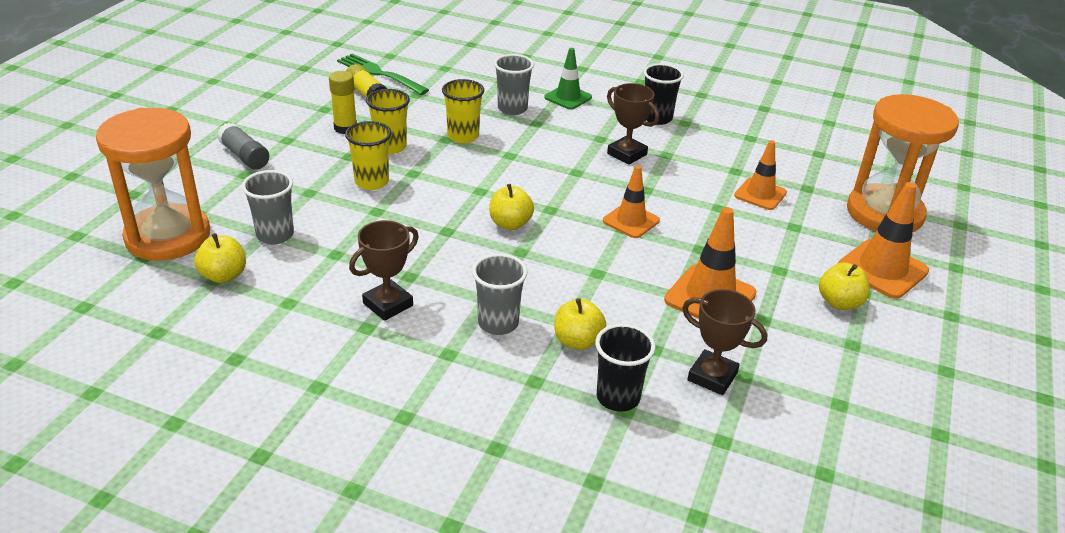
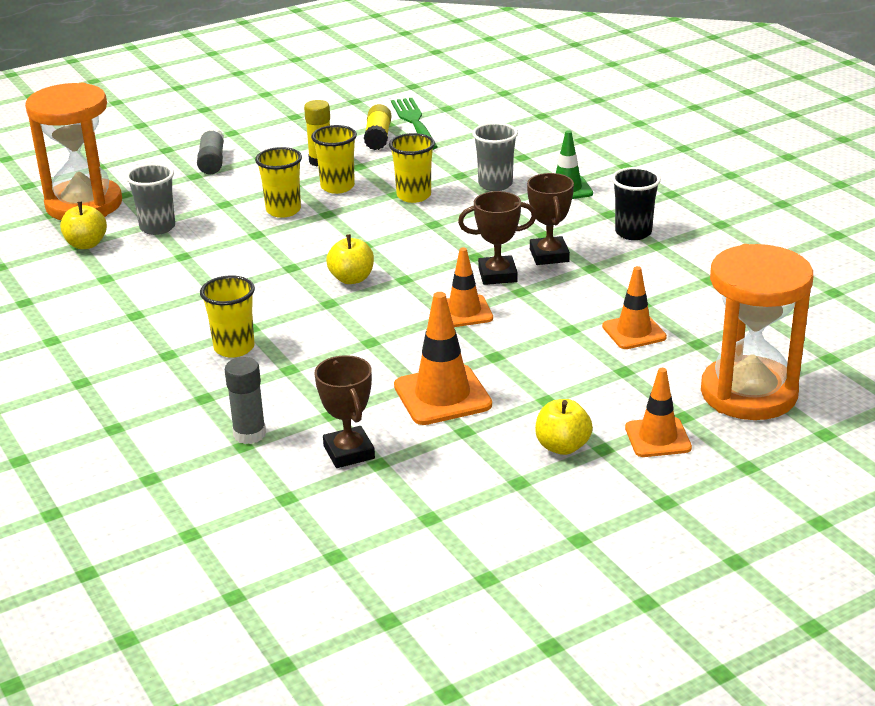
camera: 40 degrees right, 5 degrees down
(388, 304) = (171, 304): brown trophy -> brown trophy (497, 275)
(498, 323) = (234, 348): grey cup -> yellow cup
(577, 341) = (277, 384): yellow apple -> none
(618, 397) = (249, 434): black cup -> grey glue stick
(882, 269) = (657, 438): orange traffic cone -> orange traffic cone, size x0.66

